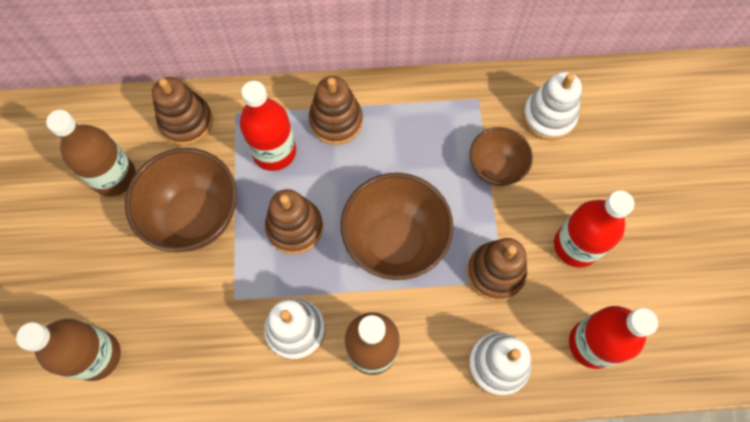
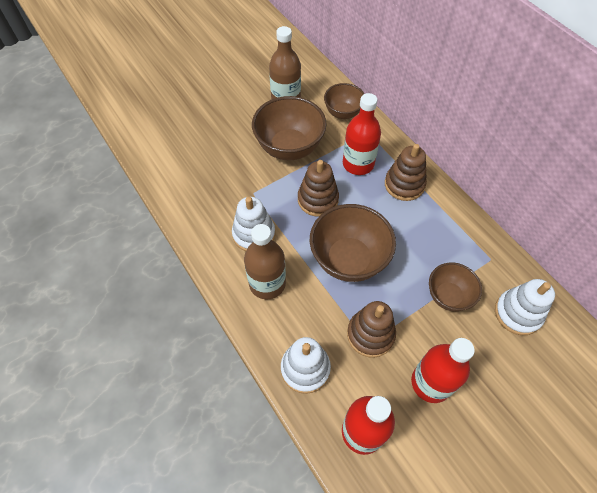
camera: 60 degrees right, 10 degrees down
(97, 356) = (181, 148): brown bottle -> none
(186, 121) = (343, 113): brown stacking toy -> brown bowl

